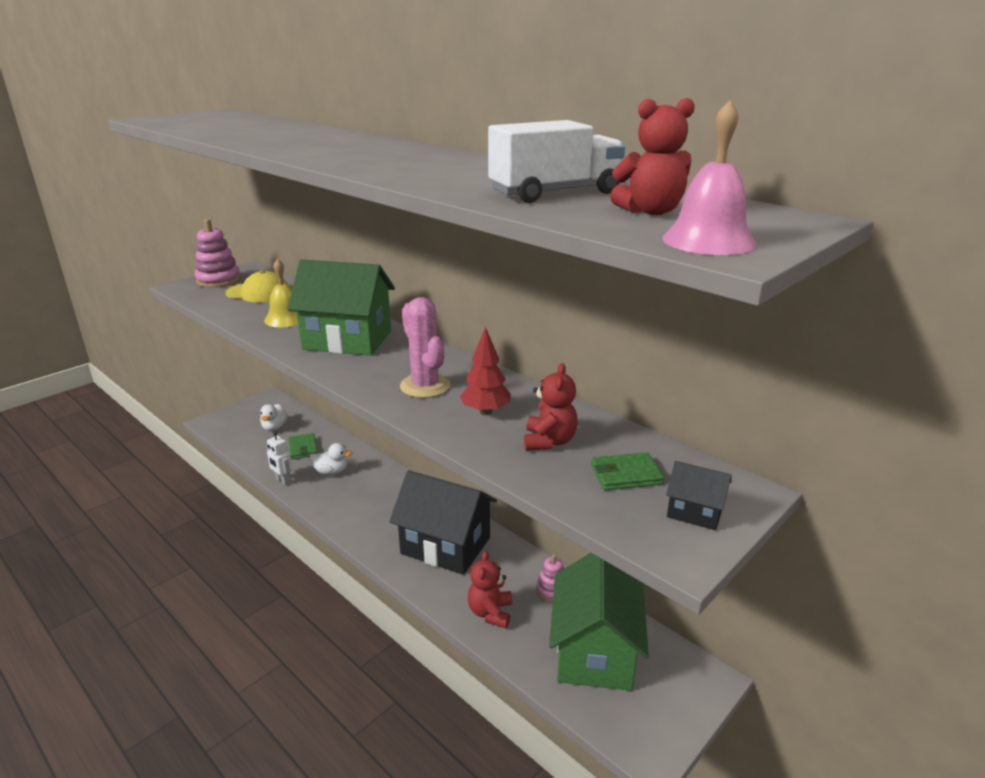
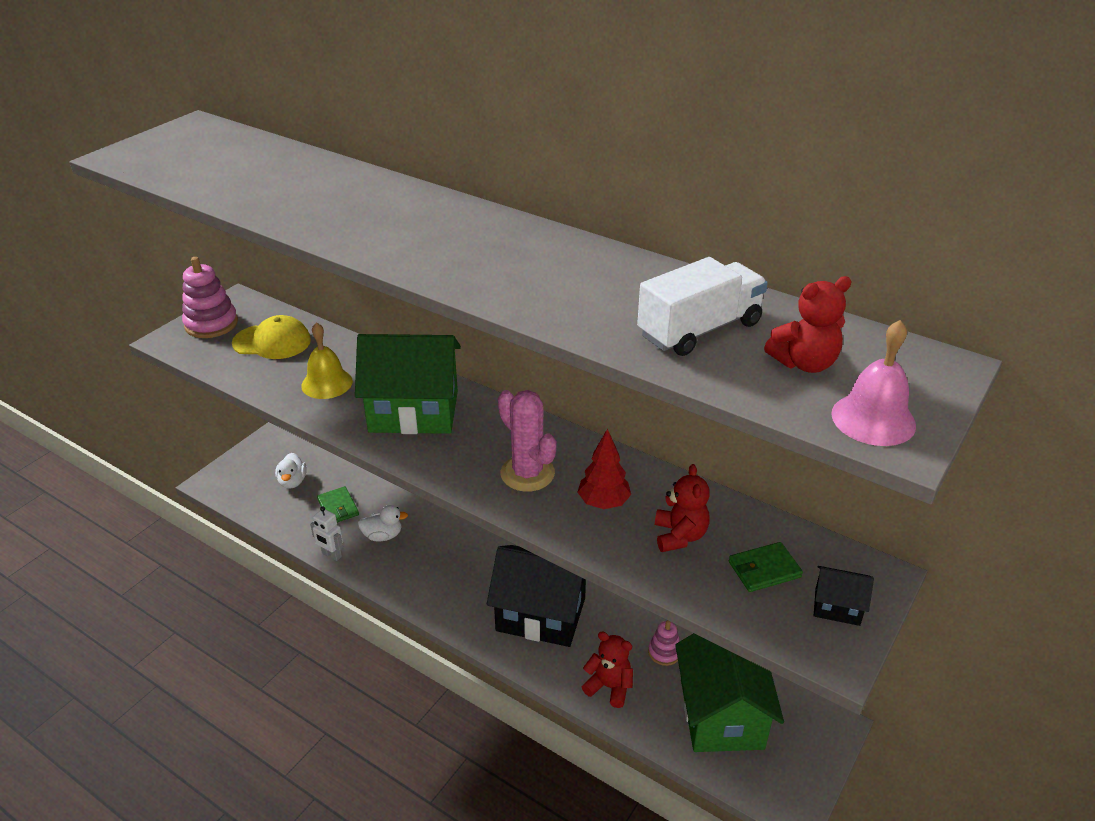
camera: 10 degrees left, 10 degrees up
(490, 613) = (609, 687): red teddy bear -> red teddy bear turned 120 degrees clockwise

